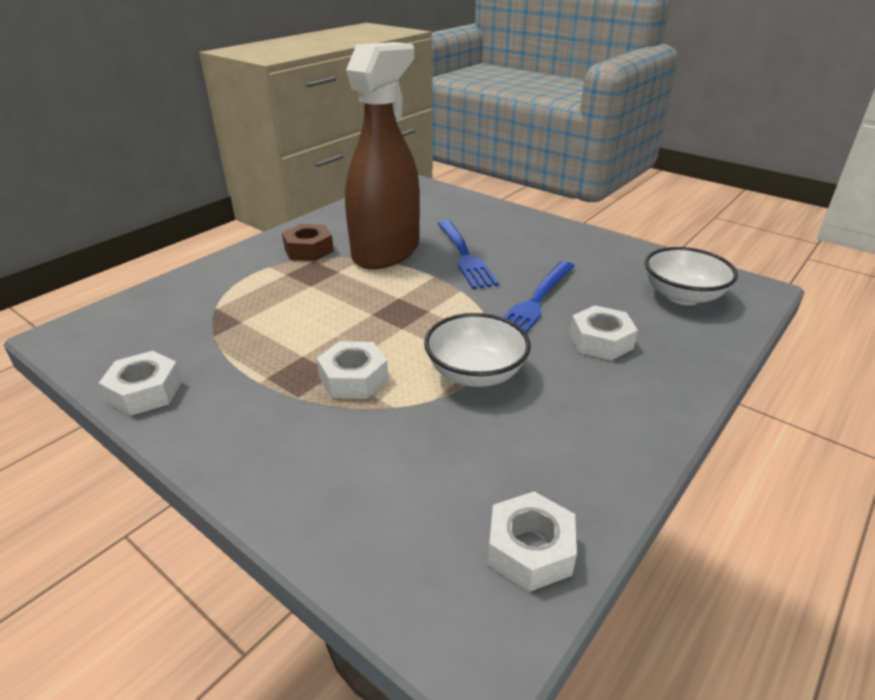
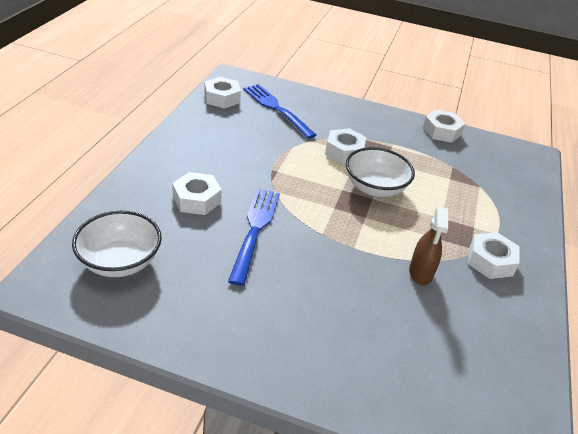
camera: 155 degrees right, 5 degrees up
(308, 250) = (490, 261): brown nut -> white nut
(386, 252) = (420, 273): brown spray bottle -> brown spray bottle, size x0.42
(465, 256) = (343, 282): blue fork -> blue fork (276, 109)
(475, 373) = (276, 164): white bowl -> white bowl (375, 188)

